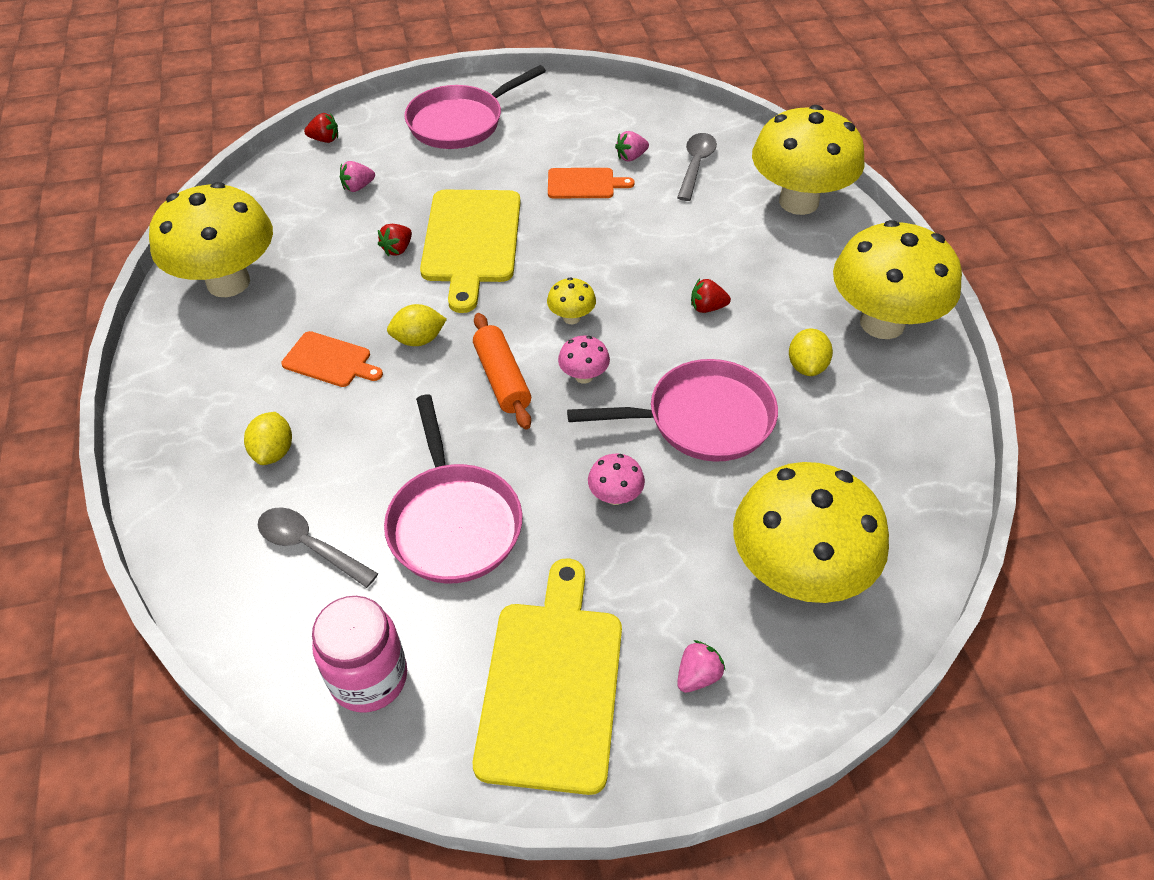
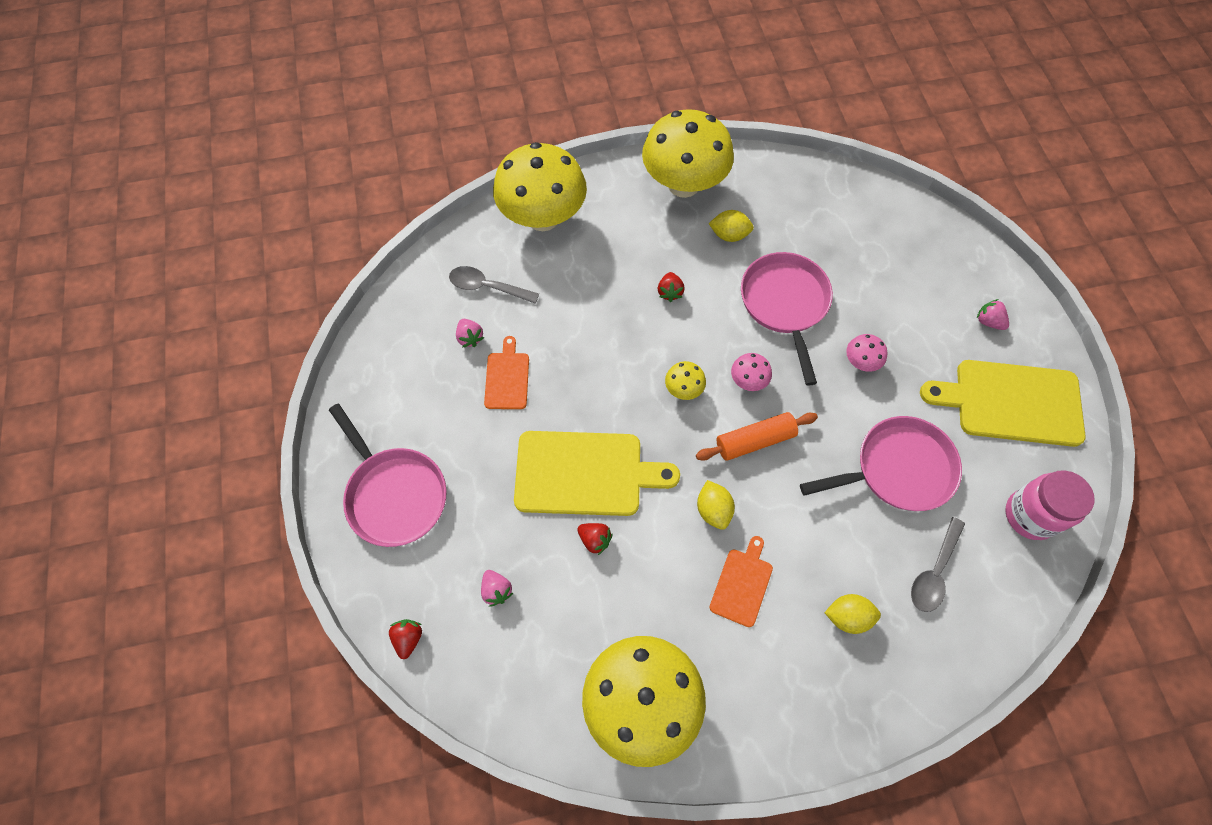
camera: 90 degrees left, 15 degrees up
(797, 573) = (907, 262): yellow mushroom -> none

